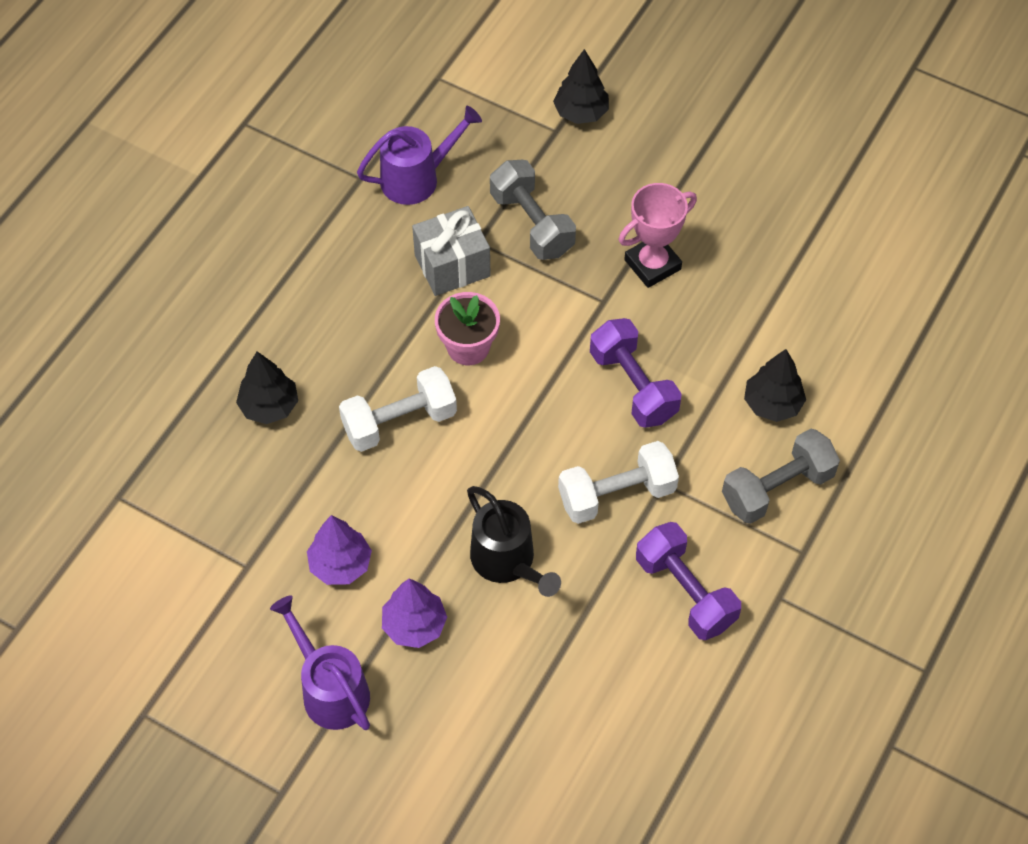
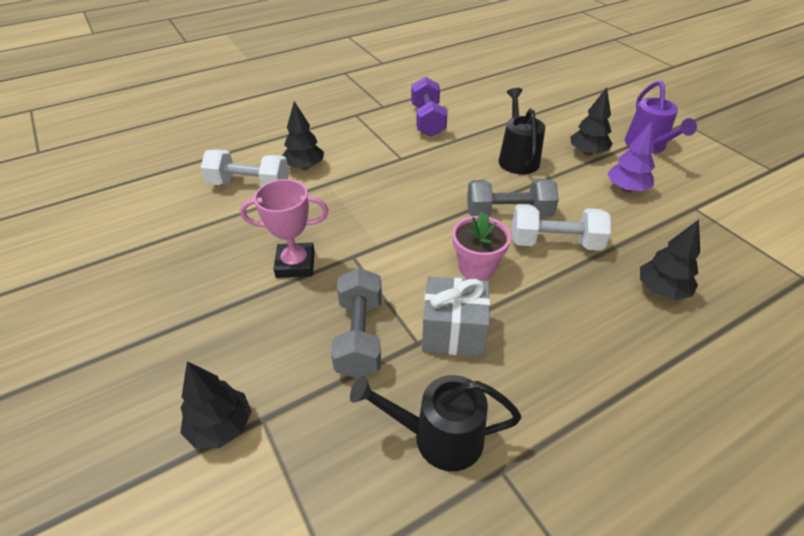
camera: 150 degrees left, 15 degrees down
(414, 625) = (587, 153): purple tree -> black tree
(416, 178) = (439, 437): purple watering can -> black watering can
(616, 494) = (432, 162): white dumbbell -> white dumbbell (249, 185)
(633, 385) = (377, 203): purple dumbbell -> none
(777, 488) = (342, 137): grey dumbbell -> grey dumbbell (508, 214)

